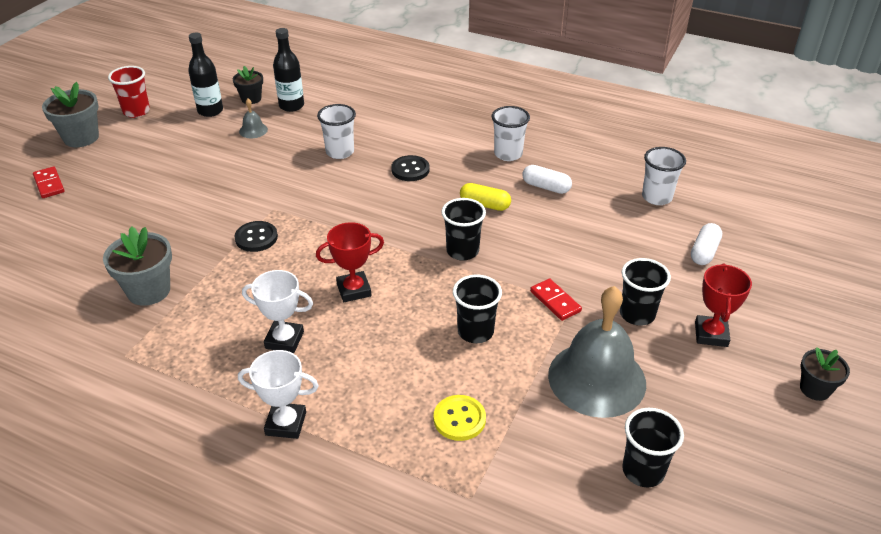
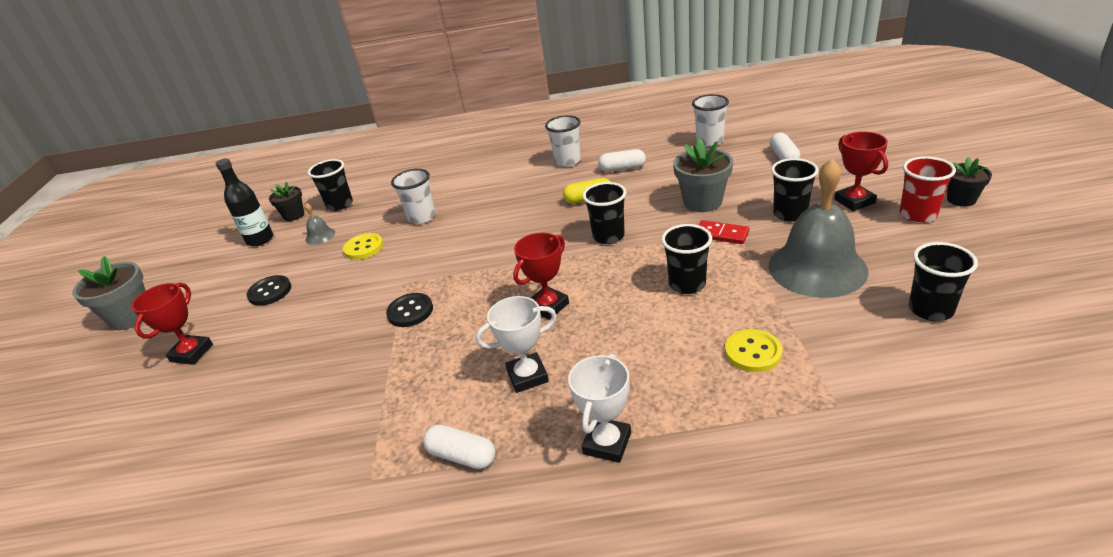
camera: 25 degrees left, 5 degrees down
(49, 184) = (128, 371): red domino -> none
(95, 191) = (192, 353): none -> red trophy
(136, 111) = (178, 271): red cup -> red cup (918, 215)
(149, 291) = (340, 407): grey flower pot -> grey flower pot (702, 202)
(189, 374) = (462, 456): none -> white capsule
(274, 159) = (363, 248): none -> yellow button
(286, 423) = (607, 443): white trophy -> white trophy turned 45 degrees counterclockwise
(291, 106) = (340, 205): black bottle -> black cup
(410, 170) = (499, 203): black button -> black button (270, 292)

